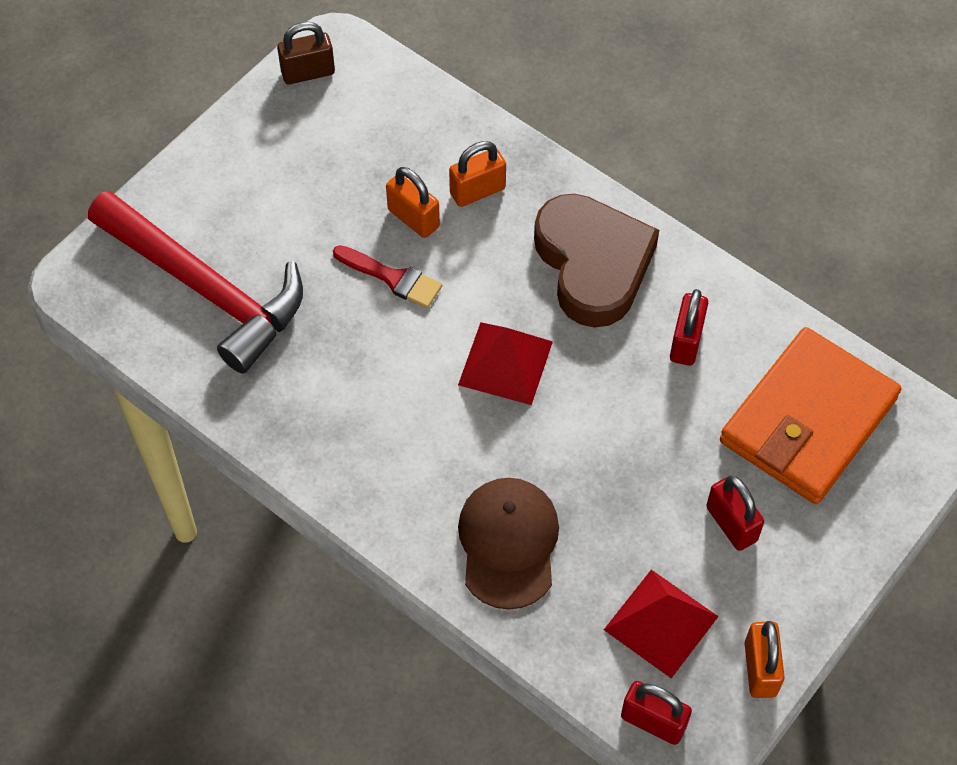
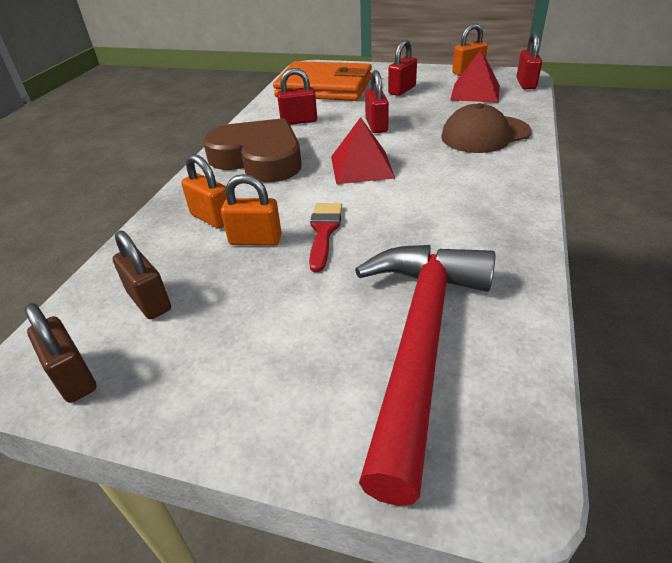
camera: 110 degrees left, 20 degrees down
(369, 125) = (149, 301): none -> brown padlock
(413, 218) = (255, 240): orange padlock -> orange padlock turned 75 degrees clockwise
(593, 264) = (258, 158): brown heart -> brown heart turned 75 degrees clockwise
(614, 429) = (376, 126): none -> red padlock

